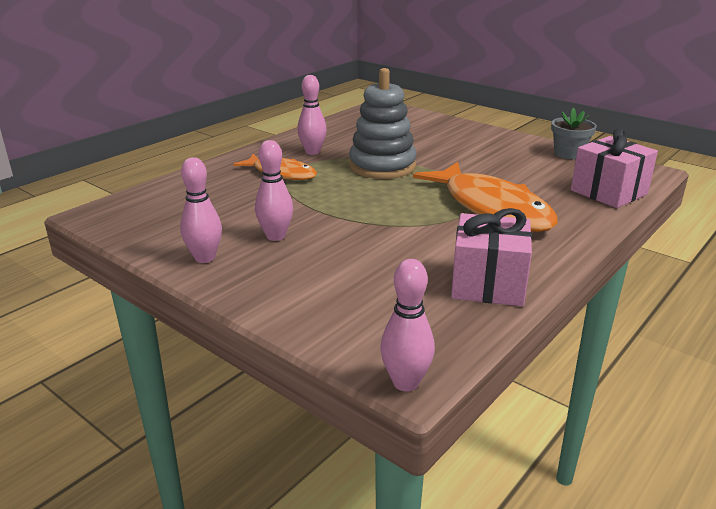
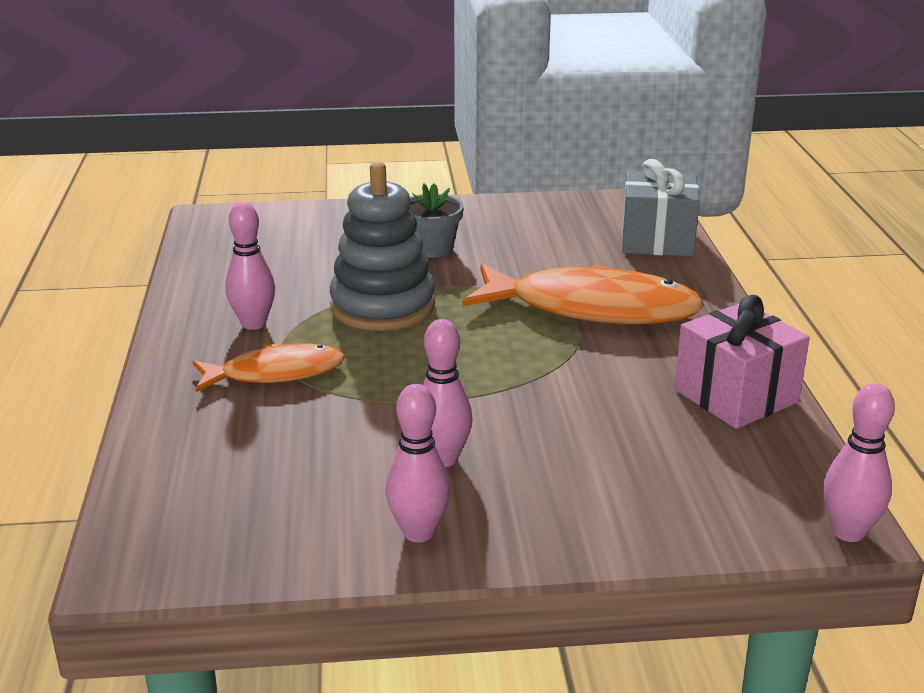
camera: 45 degrees left, 0 degrees up
(568, 154) = (545, 207): grey flower pot -> grey flower pot (432, 248)
(608, 192) = (657, 240): pink gift -> grey gift

